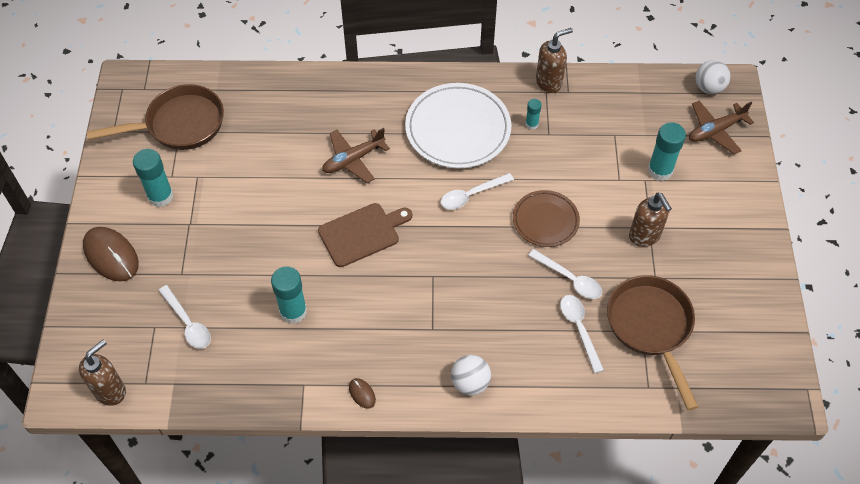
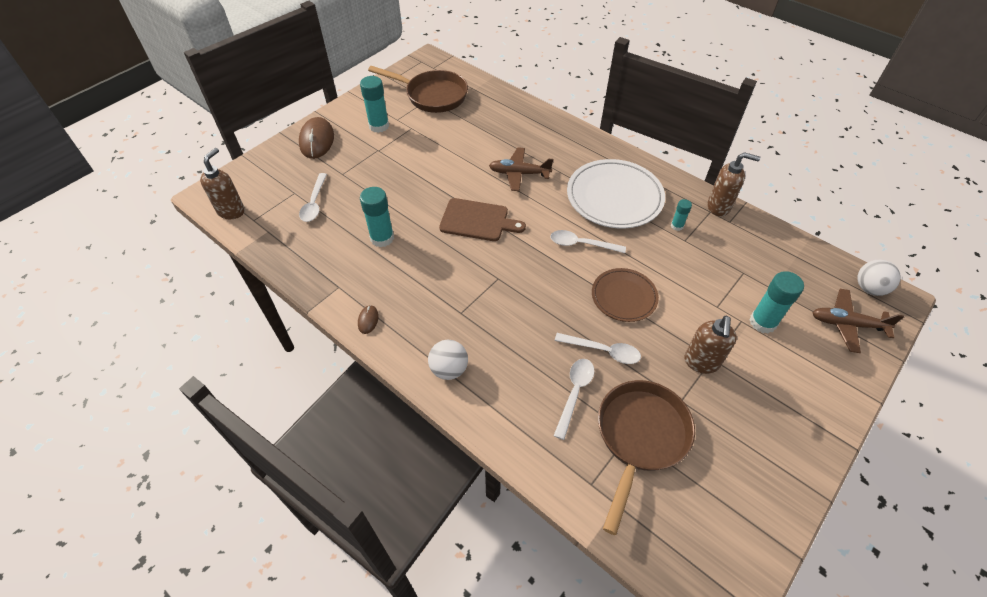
camera: 40 degrees right, 5 degrees down
(110, 391) = (231, 211): brown soap dispenser -> brown soap dispenser turned 60 degrees counterclockwise
(569, 279) = (603, 351): white spoon -> white spoon turned 60 degrees counterclockwise

